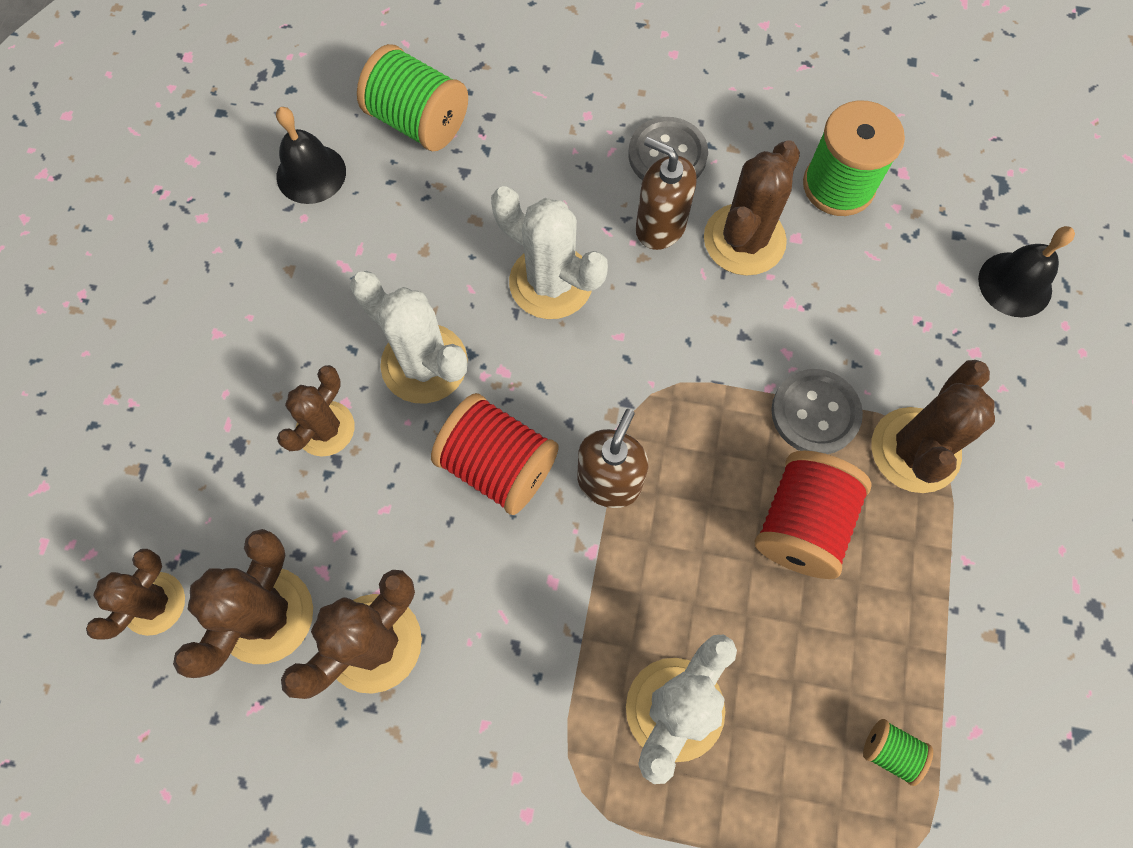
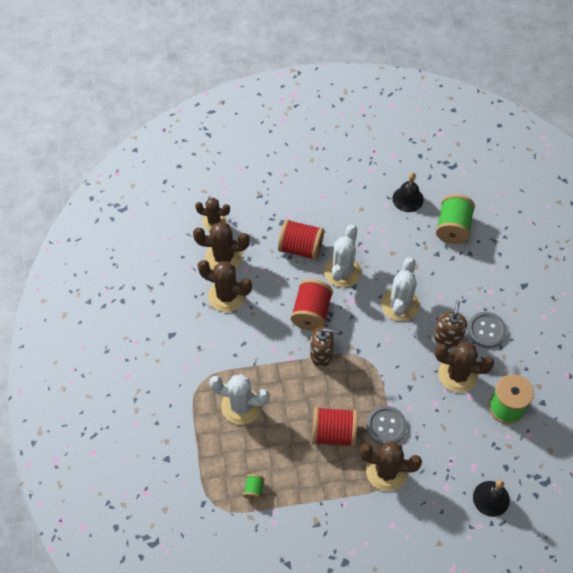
camera: 70 degrees right, 10 degrees down
(325, 429) = (300, 248): brown cactus -> red spool

